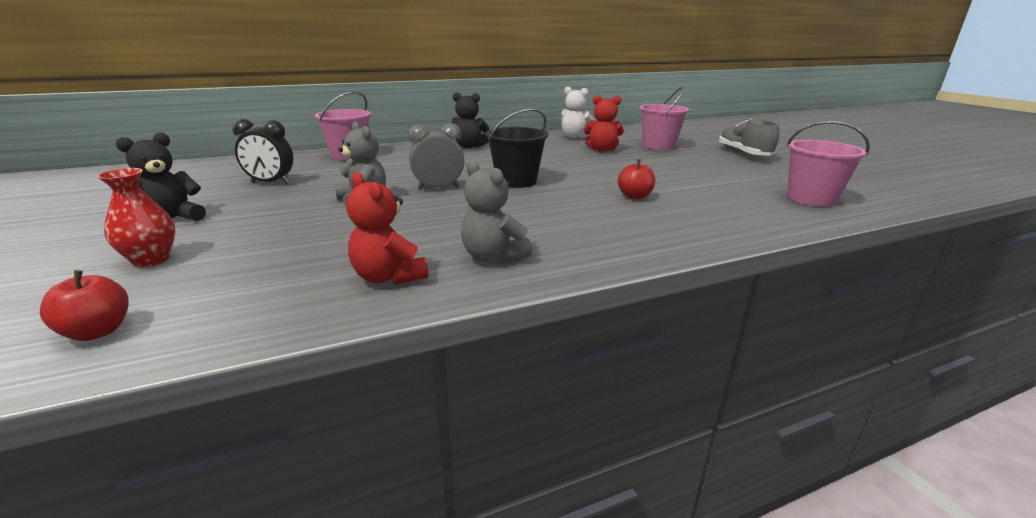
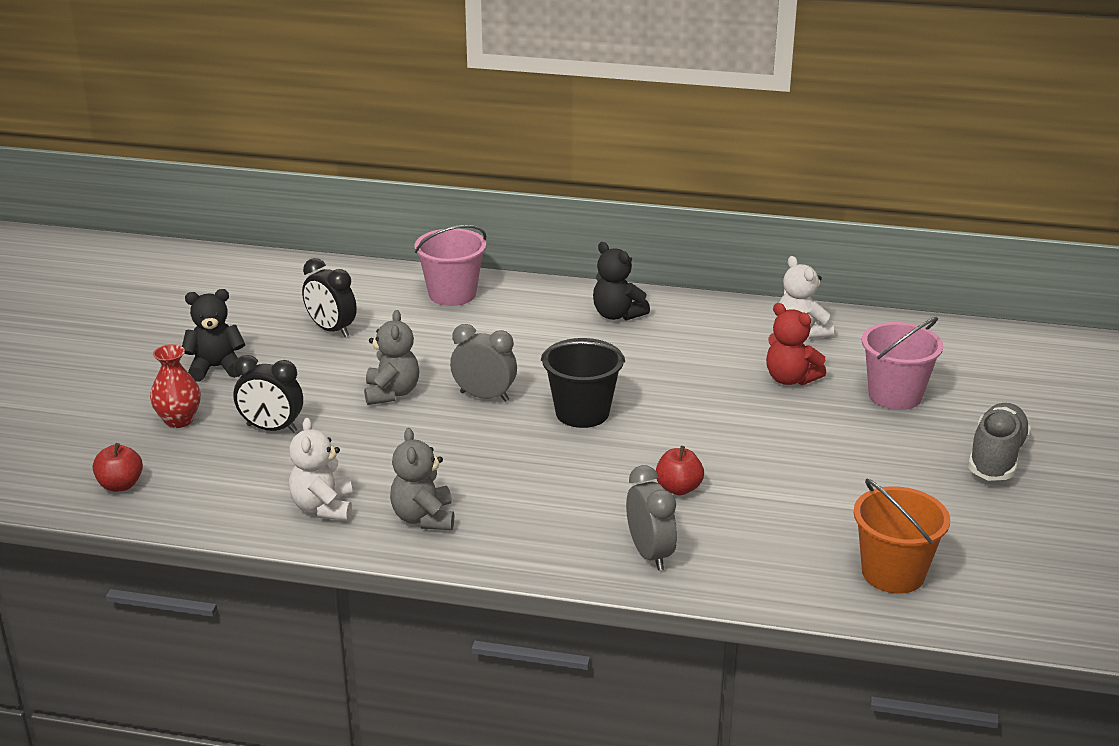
camera: 35 degrees right, 5 degrees up
(271, 241) = (272, 428): none -> black clock
(388, 277) = (323, 507): red teddy bear -> white teddy bear
(683, 228) = (650, 554): none -> grey clock
(811, 199) = (893, 573): pink bucket -> orange bucket

